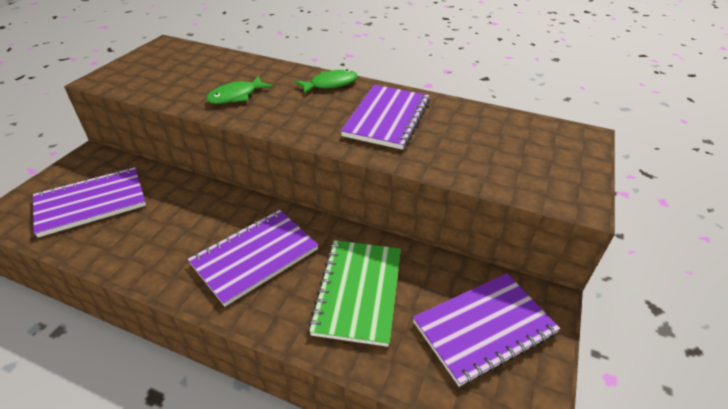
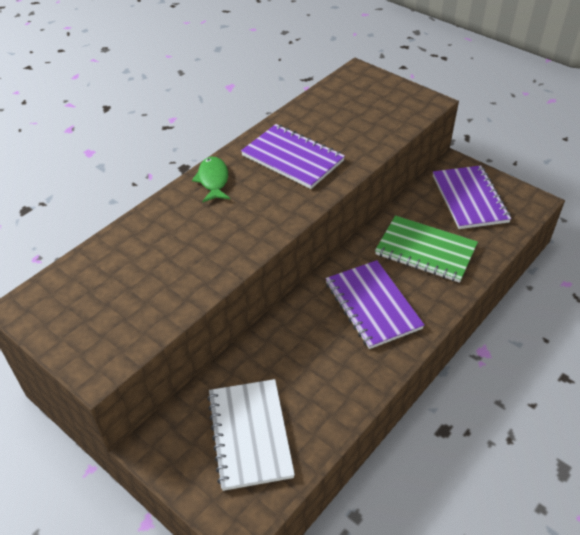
camera: 70 degrees left, 5 degrees up
(91, 203) = (249, 434): purple notebook -> white notebook
(236, 96) = (203, 249): green fish -> none

